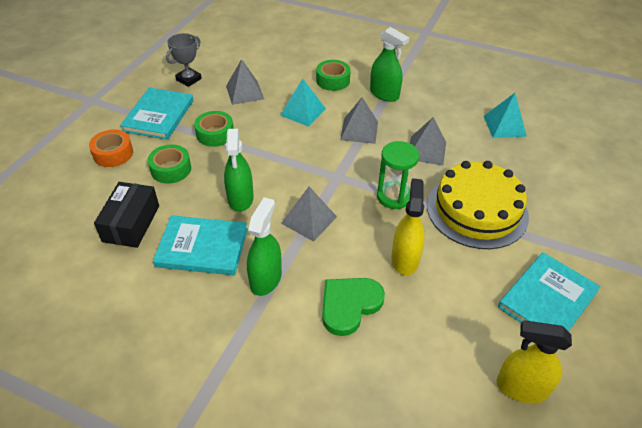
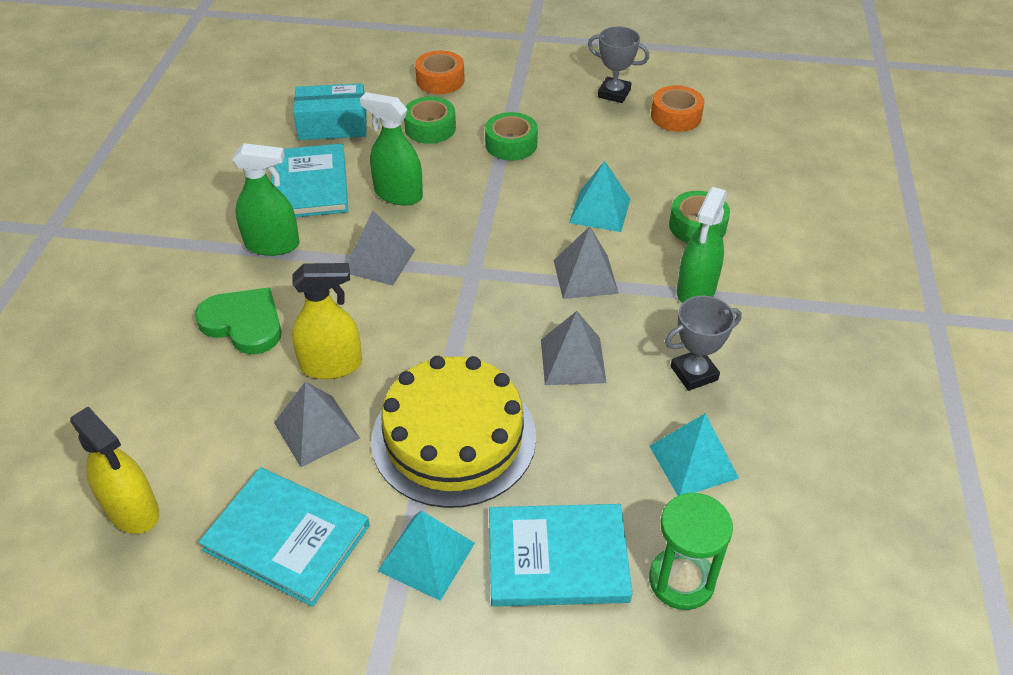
camera: 75 degrees right, 0 degrees up
(131, 223) = (333, 125): black box -> turquoise box
(159, 116) = (525, 91): turquoise book -> turquoise book (557, 558)
(229, 62) = (676, 116): none -> orange tape
(240, 198) = (398, 194): green spray bottle -> green spray bottle turned 45 degrees clockwise
(245, 92) = (614, 147): grey pyramid -> grey pyramid (317, 430)
(394, 197) = (451, 337): green hourglass -> green hourglass (681, 580)
(445, 110) = (694, 373): none -> grey trophy
(521, 388) = (132, 510): yellow spray bottle -> yellow spray bottle turned 135 degrees clockwise
(561, 236) = (426, 556): none -> turquoise pyramid

